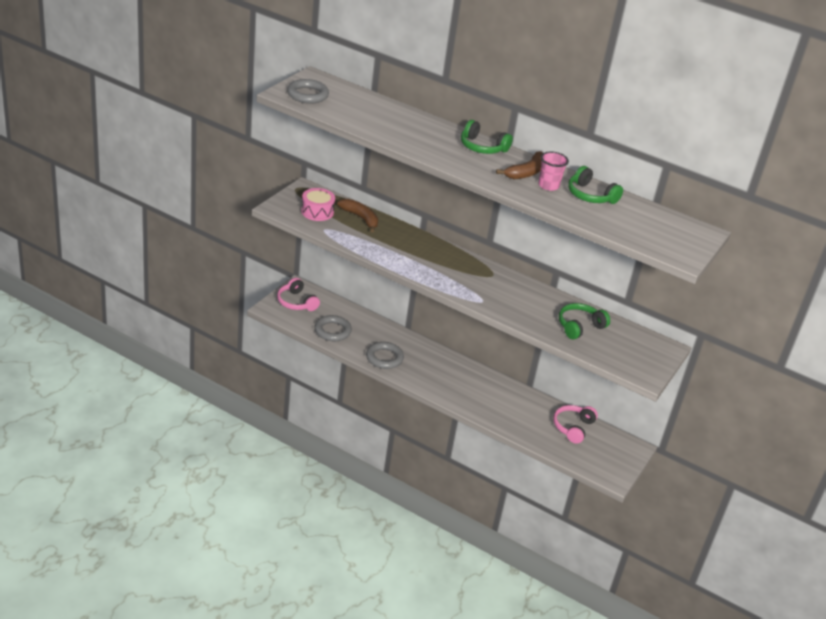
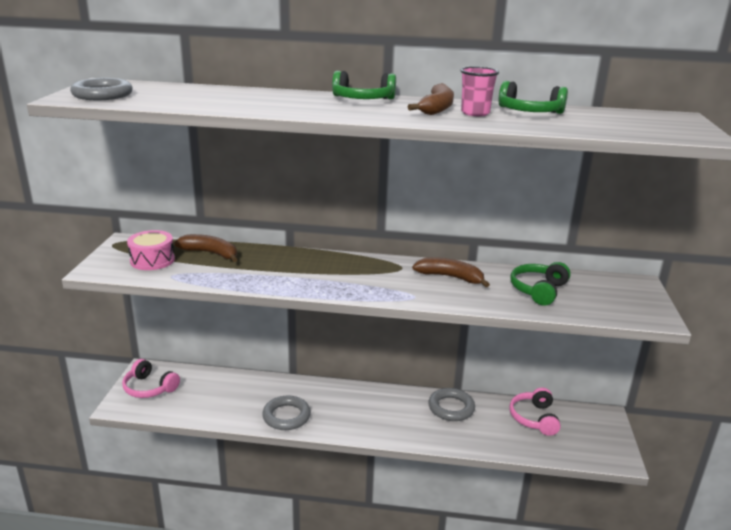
camera: 20 degrees left, 10 degrees down
(332, 331) = (209, 406): grey ring -> grey ring (451, 408)
(522, 295) = (450, 277): none -> brown banana

